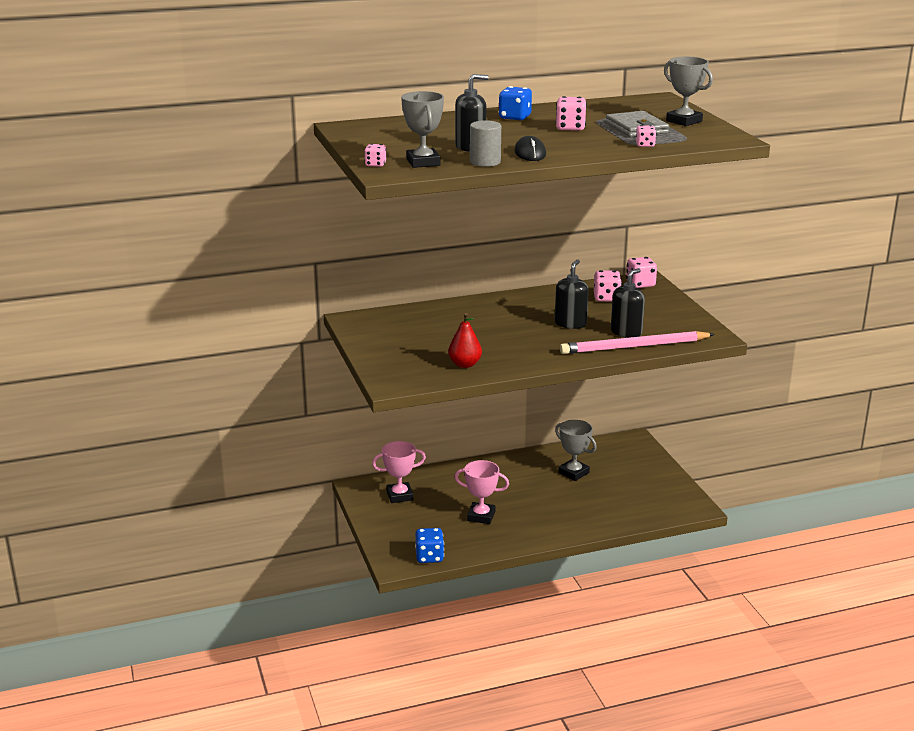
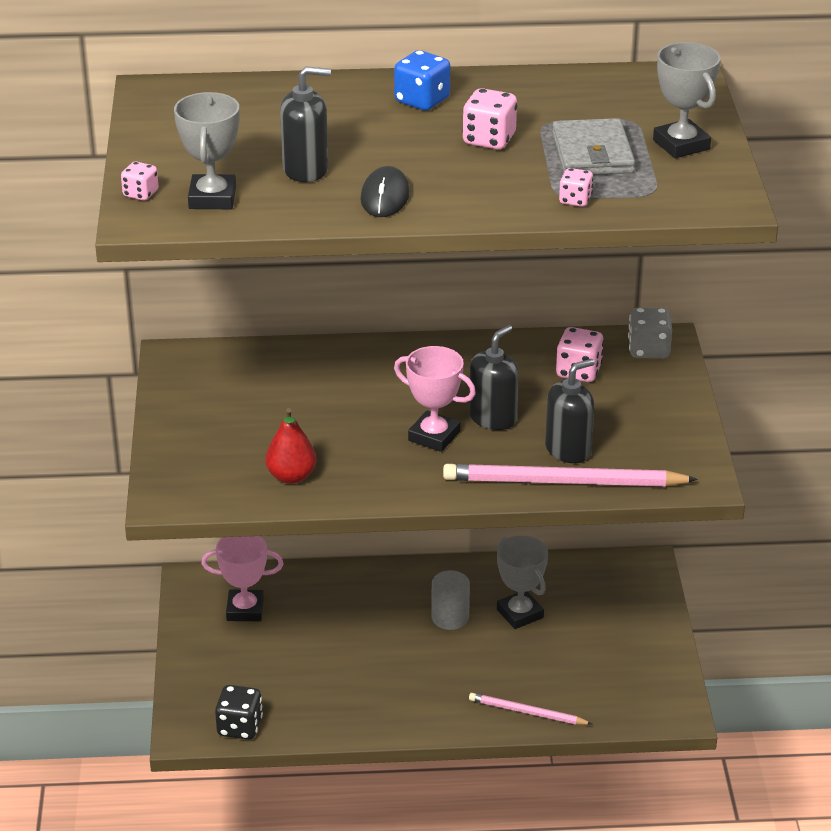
camera: 15 degrees right, 10 degrees up
(429, 557) = (240, 727): blue dice -> black dice
(481, 516) = (345, 668): pink trophy -> pink trophy (434, 436)
(485, 162) = (303, 210): grey cylinder -> grey cylinder (450, 617)
(607, 521) = (527, 712): none -> pink pencil
(640, 284) = (648, 350): pink dice -> grey dice

